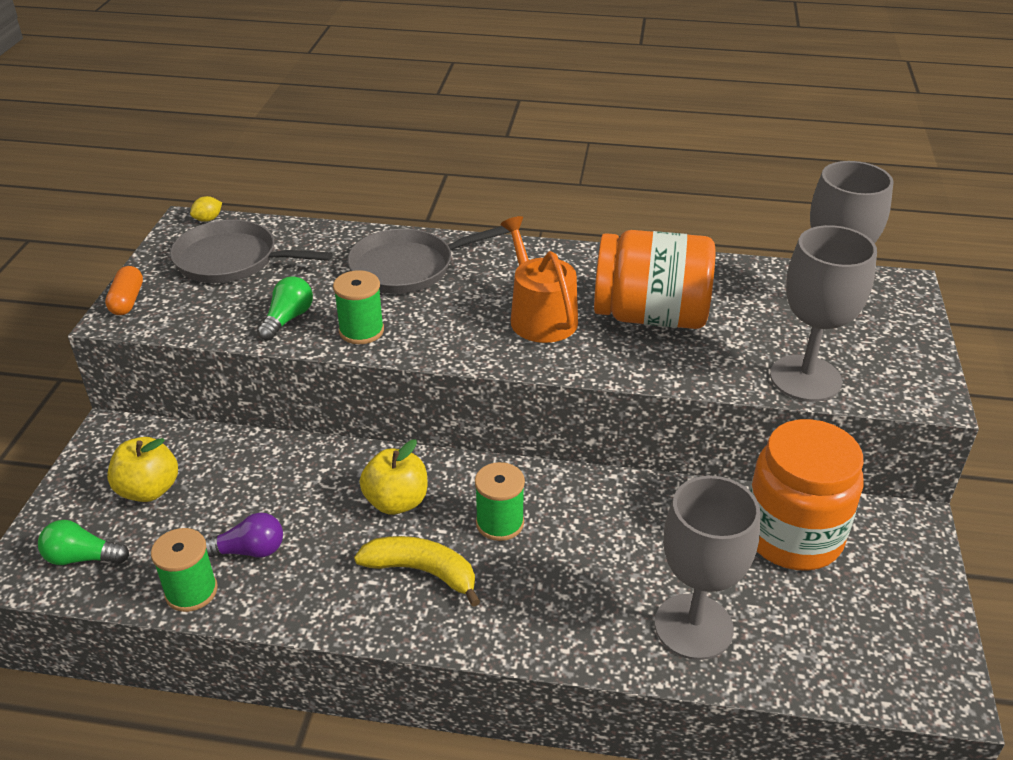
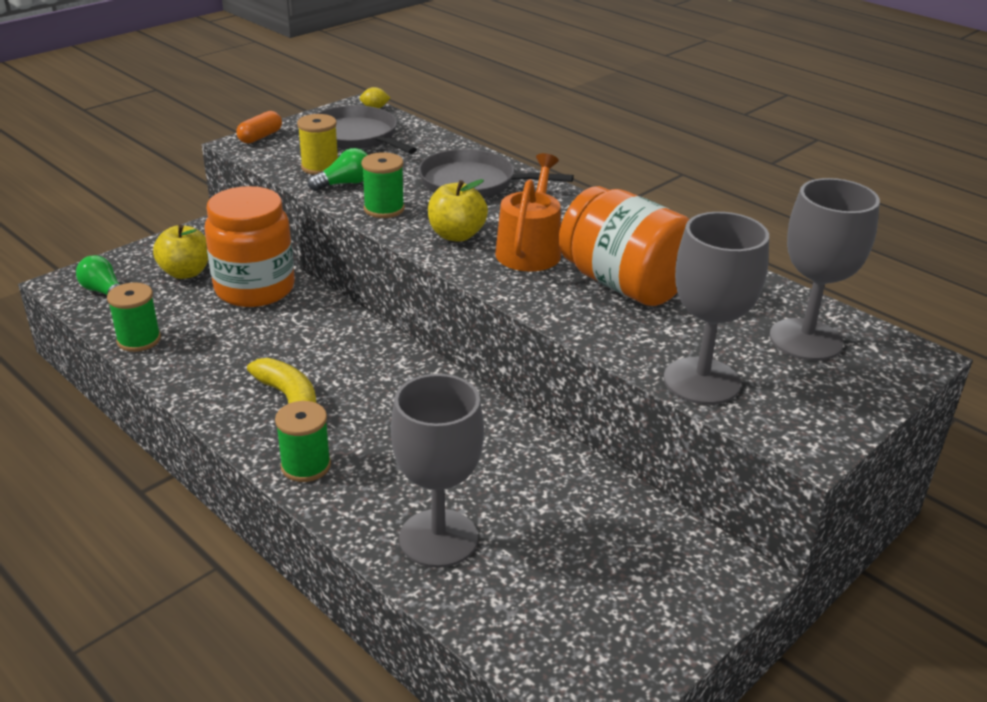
camera: 35 degrees right, 5 degrees down
(238, 310) = (320, 167): none -> yellow spool
(248, 551) = (199, 334): purple light bulb -> none
(396, 502) = (327, 351): yellow apple -> yellow apple (456, 235)
(500, 523) = (381, 398): green spool -> green spool (306, 466)
(792, 536) = (607, 524): orange jar -> orange jar (255, 288)

